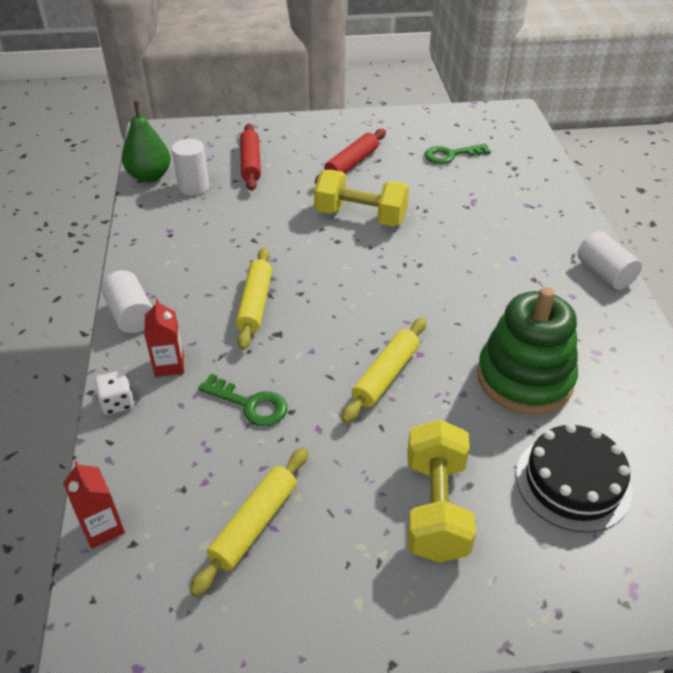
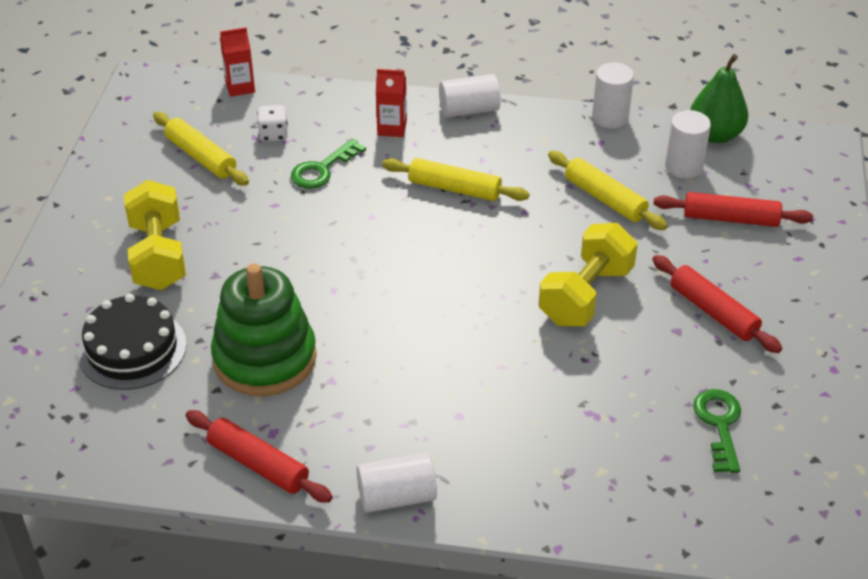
camera: 105 degrees right, 0 degrees up
(117, 403) = (359, 98): white dice -> white dice (273, 134)
(133, 229) = (610, 117): none -> white cylinder
(385, 375) = (316, 259): yellow rolling pin -> yellow rolling pin (605, 198)
(435, 507) = (158, 255): yellow dumbbell -> yellow dumbbell turned 60 degrees clockwise
(632, 352) = (258, 464): none -> red rolling pin

